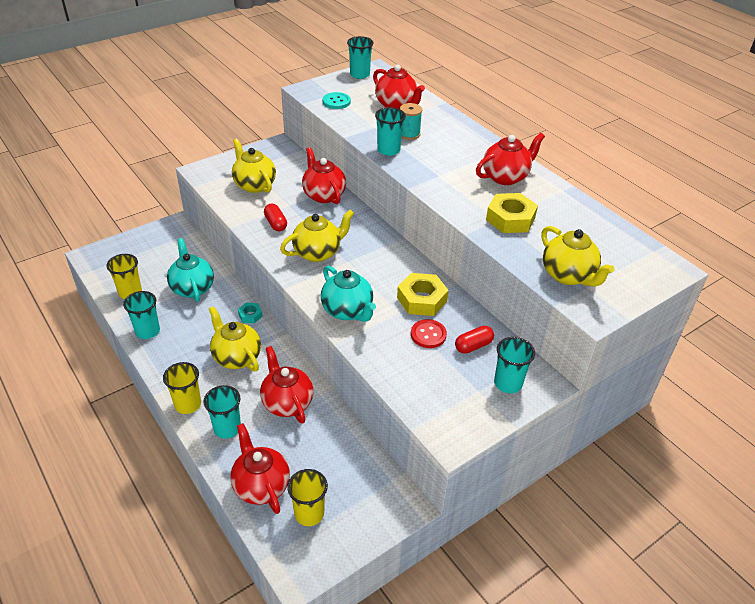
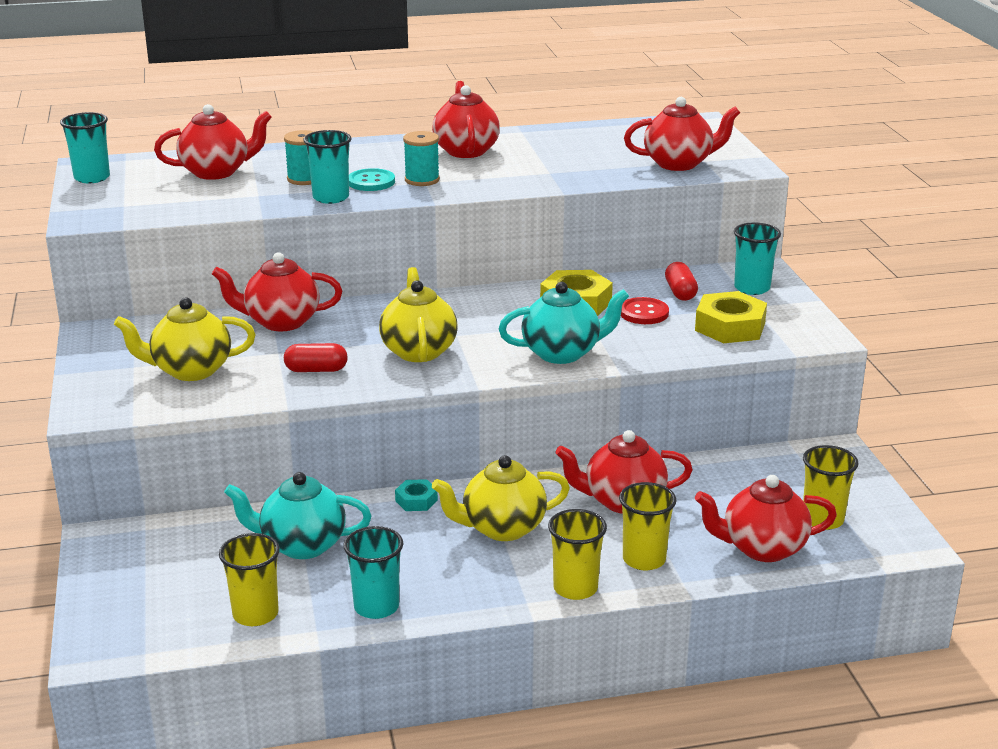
camera: 65 degrees left, 15 degrees down
(227, 428) = (644, 559): turquoise cup -> yellow cup
(336, 102) = (152, 206): turquoise button -> turquoise button (371, 182)
(441, 173) = (422, 180): none -> turquoise spool
(510, 219) = (553, 166): yellow nut -> yellow nut (730, 327)
(568, 275) = (679, 164): yellow teapot -> red teapot

